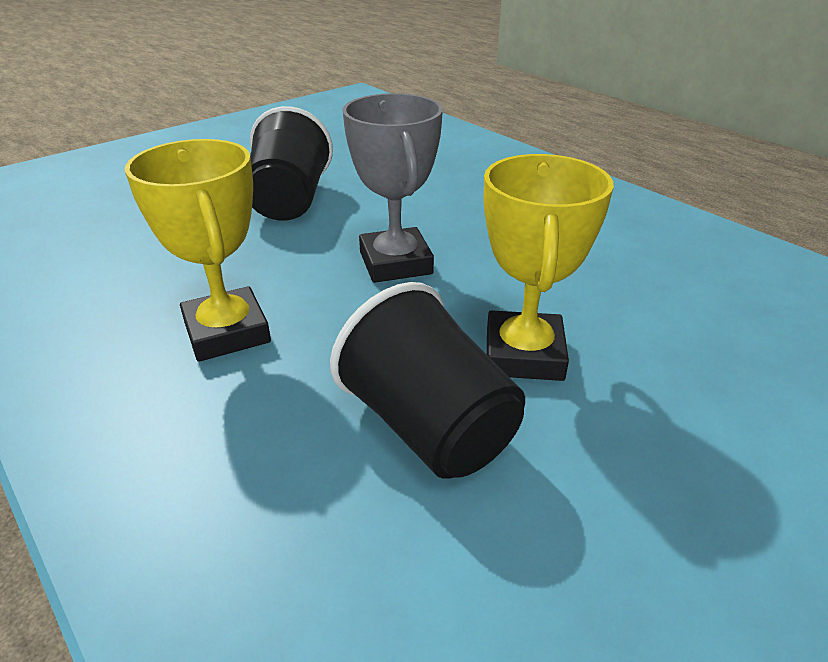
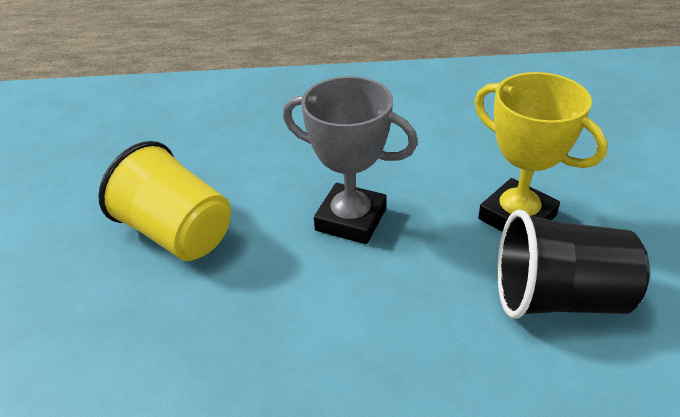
camera: 50 degrees left, 5 degrees up
(227, 332) = (356, 361): yellow trophy -> none
(289, 201) = (177, 233): black cup -> yellow cup

